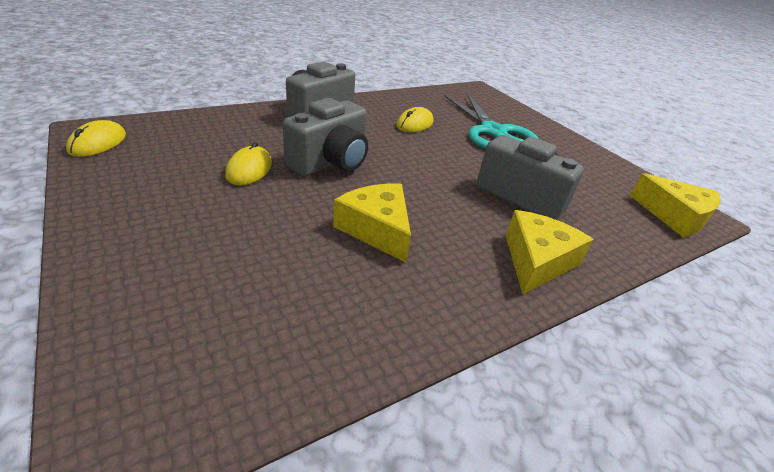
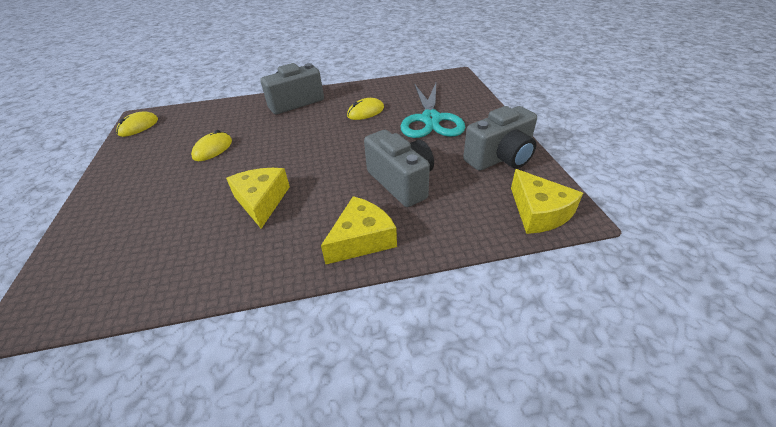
camera: 25 degrees right, 5 degrees up
(331, 162) = (272, 145): grey camera -> grey camera (500, 158)

